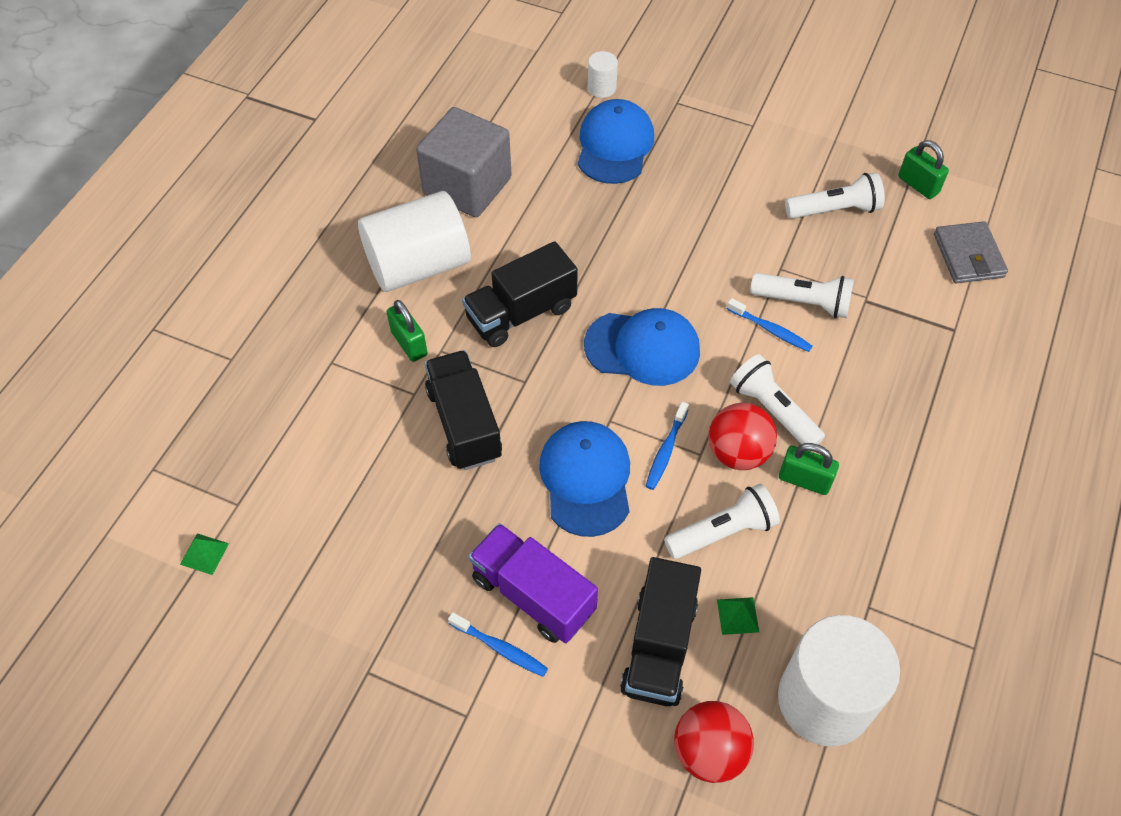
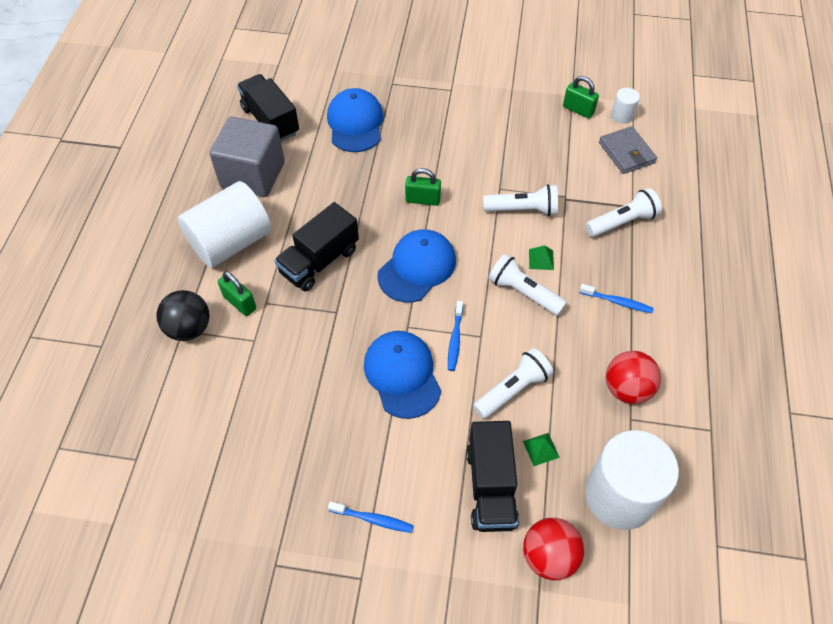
camera: 15 degrees left, 0 degrees up
(204, 554) = (119, 505): green pyramid -> green pyramid (541, 259)
(340, 361) = (189, 328): none -> black ball
(464, 423) = (299, 354): black truck -> black truck (270, 121)
(533, 594) = (386, 472): purple truck -> none
(601, 88) = (334, 83): white cylinder -> white cylinder (622, 115)
(642, 348) = (417, 267): blue cap -> blue cap turned 45 degrees counterclockwise
(738, 453) = (507, 329): red ball -> red ball (627, 389)
(770, 330) = (505, 234): blue toothbrush -> blue toothbrush (617, 302)
(804, 480) = (560, 338): green padlock -> green padlock (423, 200)
(835, 210) = (526, 139): white flashlight -> white flashlight (622, 222)

